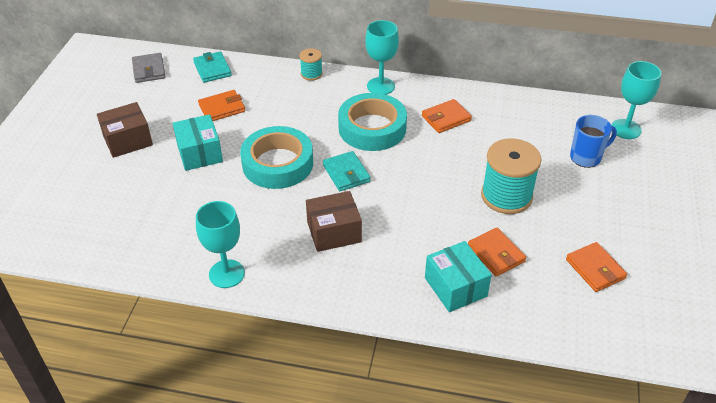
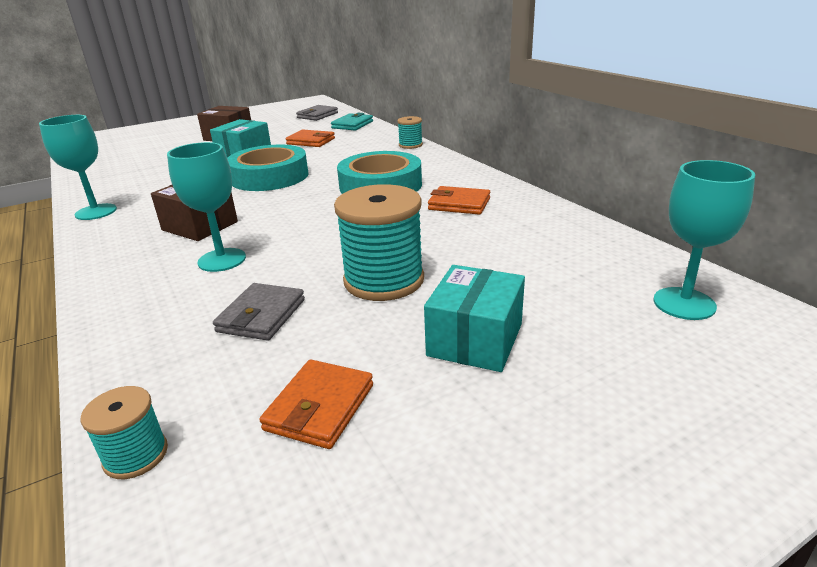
camera: 50 degrees right, 15 degrees down
(346, 173) = (295, 200): turquoise wallet -> none
(381, 86) = (448, 167): turquoise goblet -> turquoise goblet (222, 260)
(455, 287) = (170, 314): turquoise box -> turquoise box (475, 340)
(496, 254) = (261, 316): orange wallet -> grey wallet
(577, 336) = (136, 455): none -> turquoise spool
(586, 157) = (558, 300): blue mug -> none

